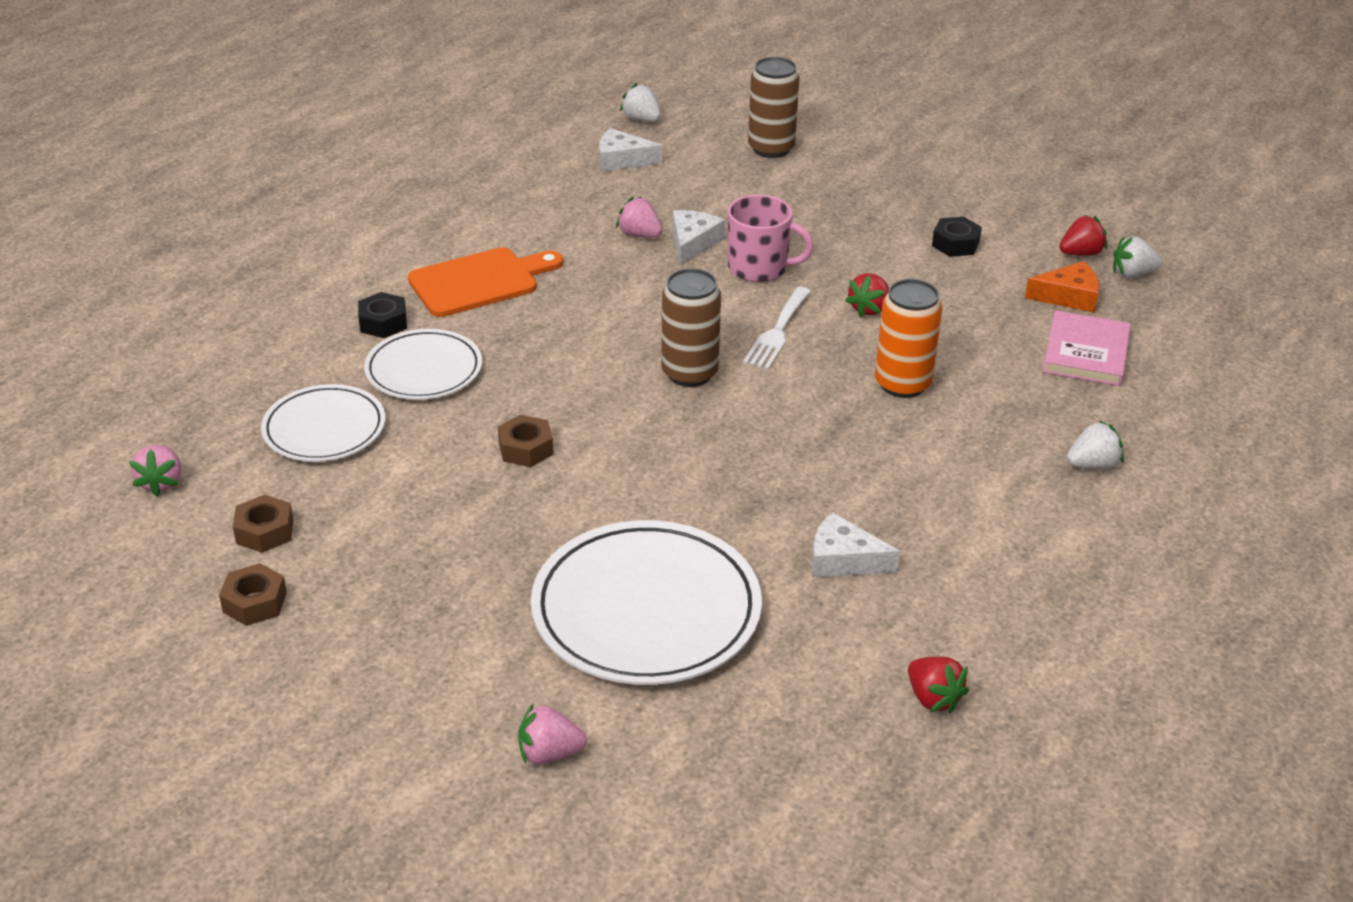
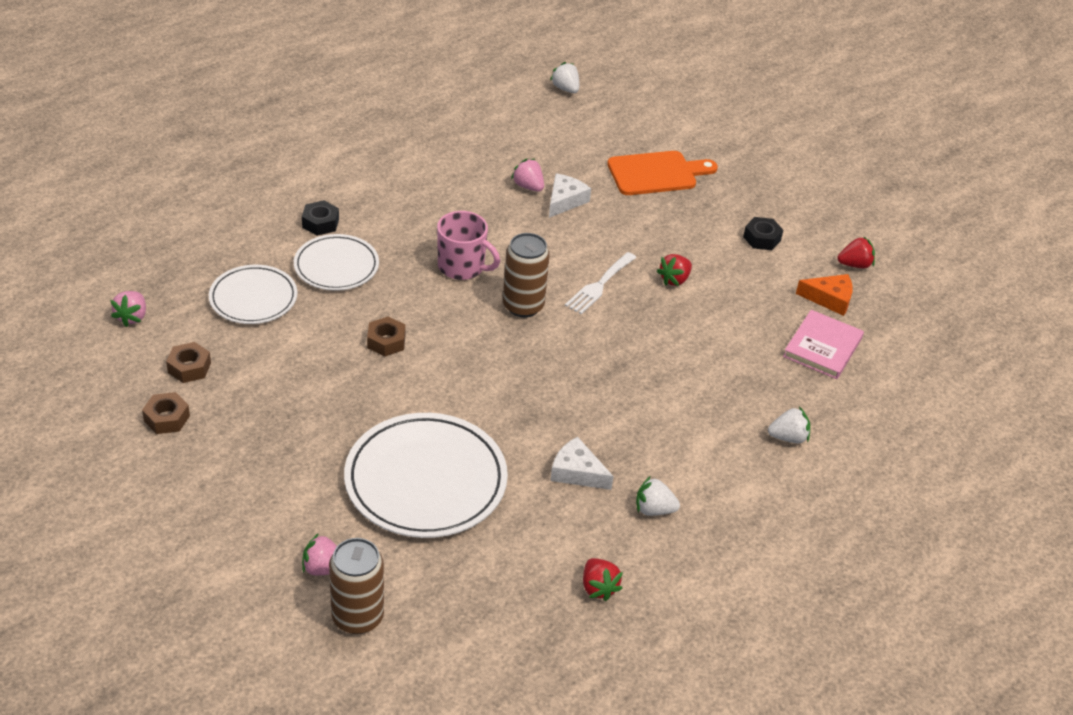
camera: 10 degrees right, 5 degrees up
(479, 282) = (399, 203): orange cutting board -> orange cutting board (656, 173)
(622, 160) = (538, 121): white cheese -> none
(760, 268) = (606, 230): pink mug -> pink mug (462, 267)
(771, 148) = (654, 131): brown can -> brown can (357, 617)
(902, 384) = (674, 345): orange can -> none
(1132, 273) = (887, 289): white strawberry -> white strawberry (654, 509)

